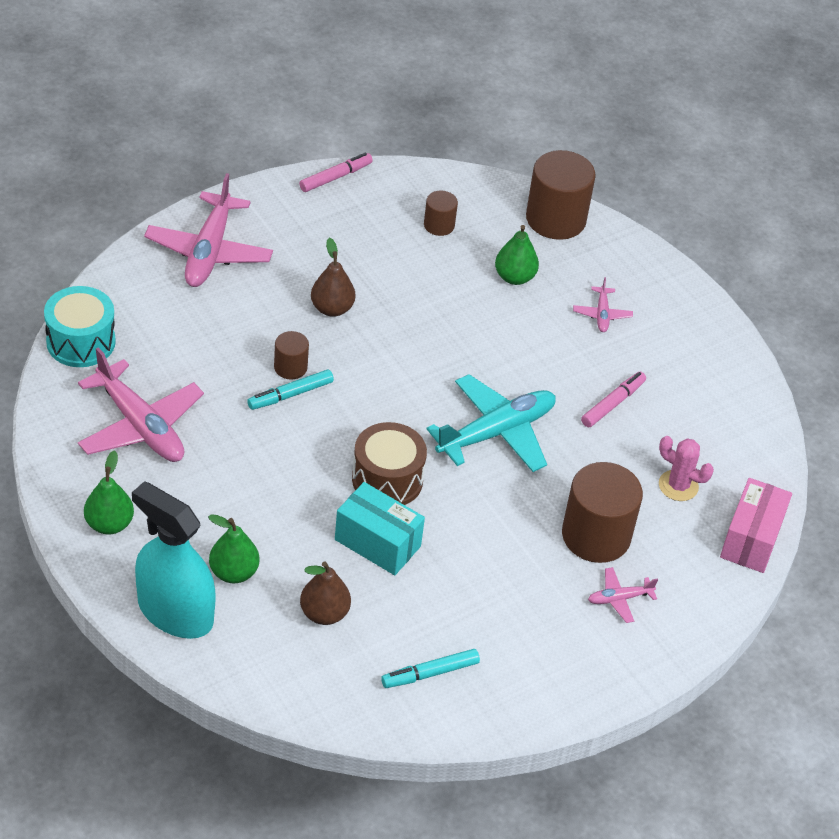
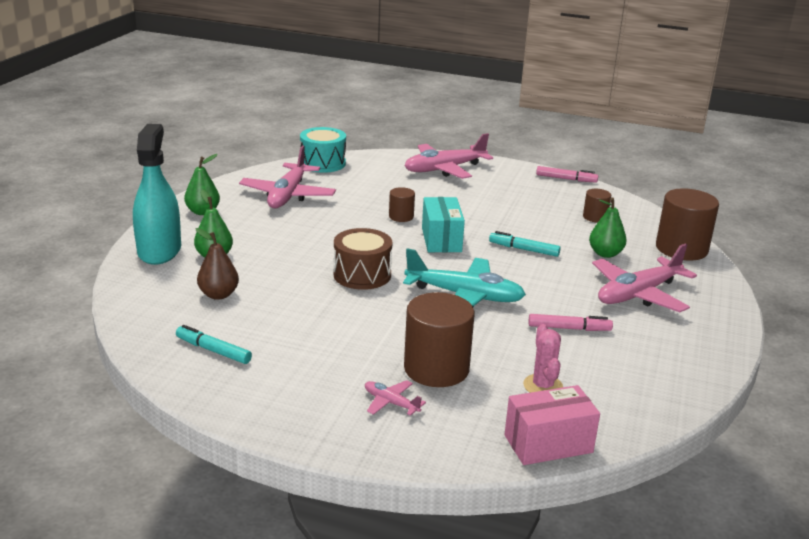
camera: 55 degrees right, 20 degrees down
(291, 395) = (380, 224): turquoise marker -> turquoise marker (524, 249)
(332, 308) = (467, 212): brown pear -> none
(377, 543) = (304, 291): turquoise box -> turquoise box (441, 240)
(602, 314) = (638, 294): pink plane -> pink plane, size x2.15

